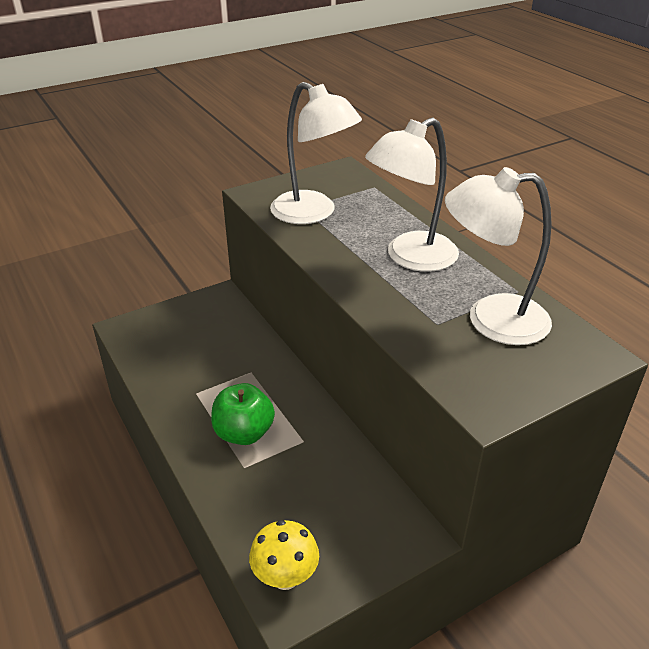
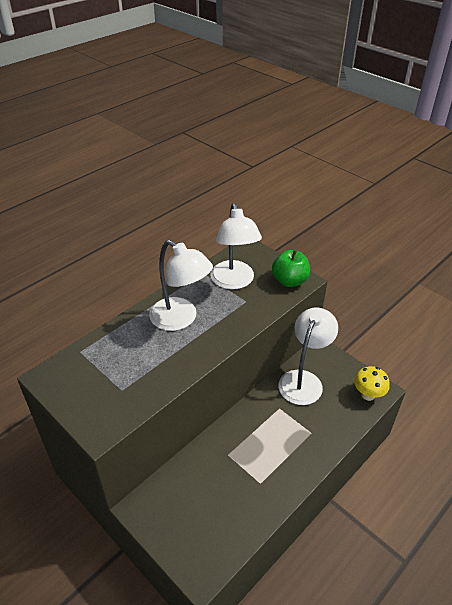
camera: 105 degrees left, 5 degrees up
(244, 433) = (285, 441): green apple -> green apple (289, 281)
(313, 213) = (130, 381): white lamp -> white lamp (304, 380)

